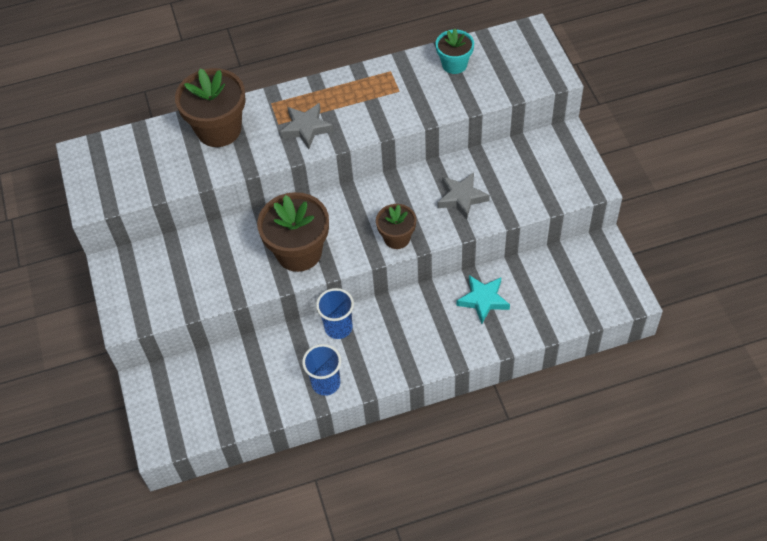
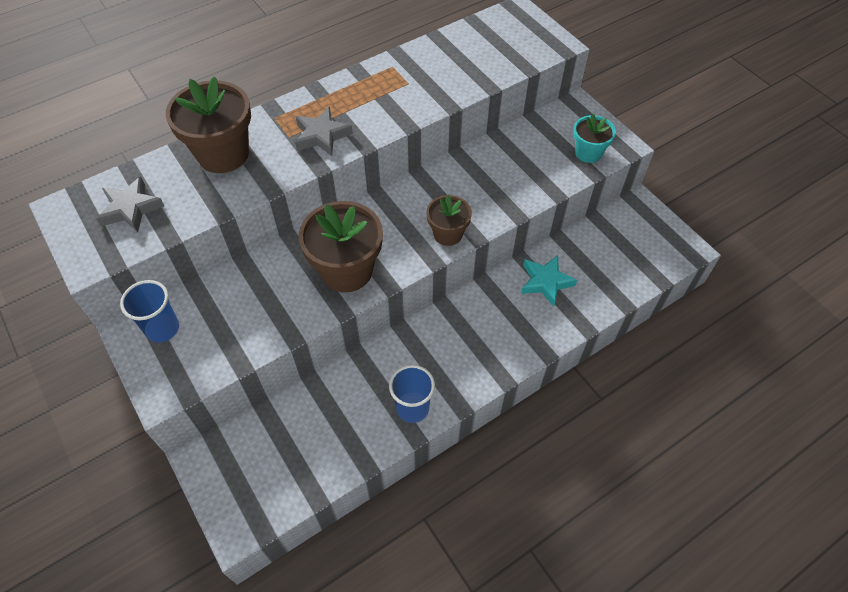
camera: 20 degrees left, 0 degrees up
(338, 327) = (406, 344): blue cup -> blue cup (162, 329)
(454, 64) = (455, 50): turquoise flower pot -> turquoise flower pot (588, 153)
(461, 197) = (499, 181): grey star -> grey star (131, 208)

